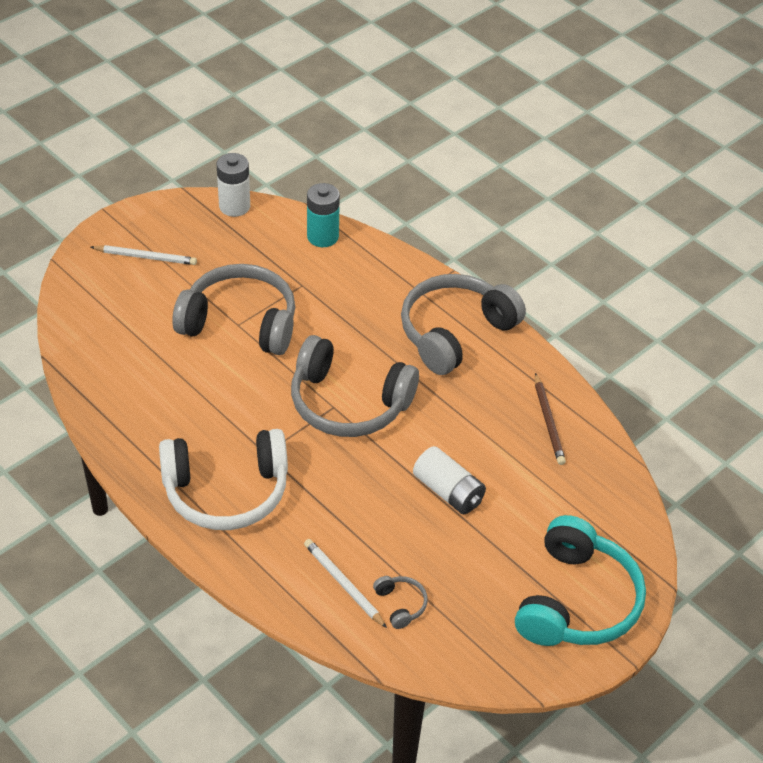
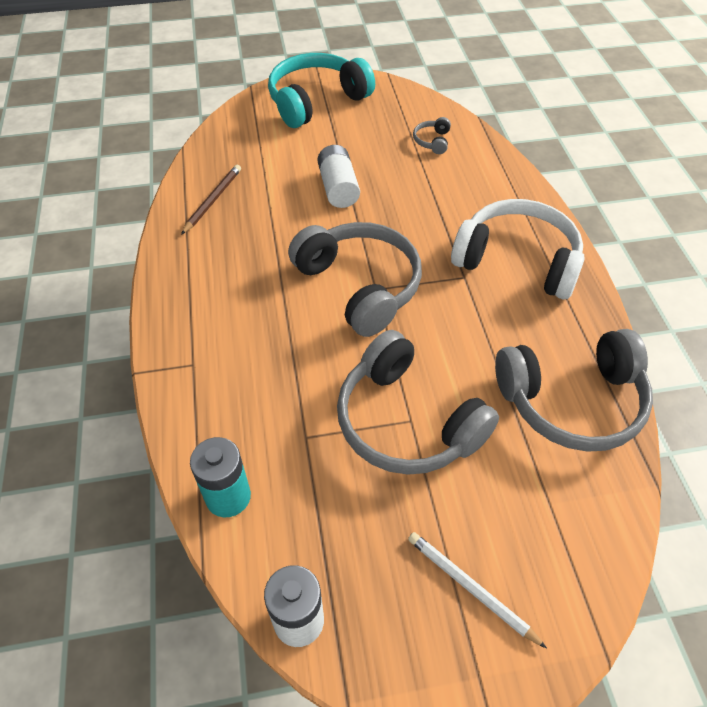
camera: 145 degrees left, 5 degrees up
(343, 584) = (464, 166): white pencil -> none
(455, 332) = (205, 305): grey headphones -> grey headphones (572, 401)

